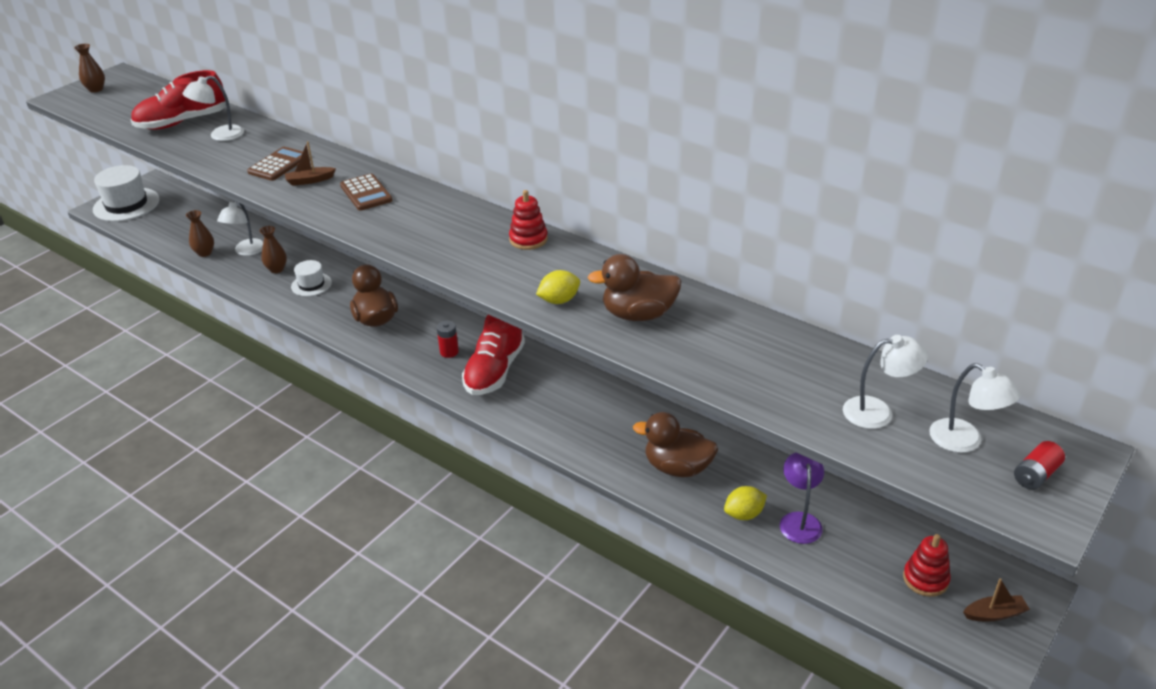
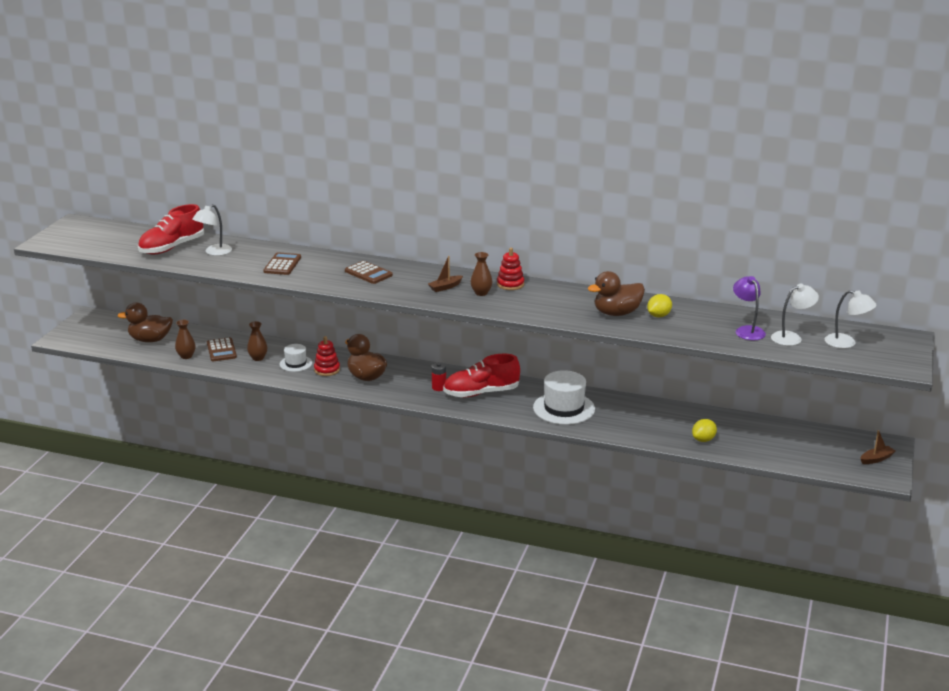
camera: 20 degrees left, 10 degrees down
(96, 89) = (68, 234): brown vase -> brown vase (481, 293)
(126, 204) = (82, 334): white hat -> white hat (564, 408)
(246, 251) = (221, 350): white lamp -> brown calculator
(310, 180) = (317, 271): brown boat -> brown boat (445, 287)
(494, 371) = (481, 393): red shoe -> red shoe turned 75 degrees clockwise
(559, 300) = (560, 313): yellow lemon -> yellow lemon (658, 316)
(677, 468) = (645, 424): brown duck -> brown duck (150, 340)
(799, 520) = (739, 437): purple lamp -> purple lamp (747, 330)
(925, 579) = (829, 450): red stacking toy -> red stacking toy (327, 370)
(1036, 475) = (891, 351): red battery -> none

